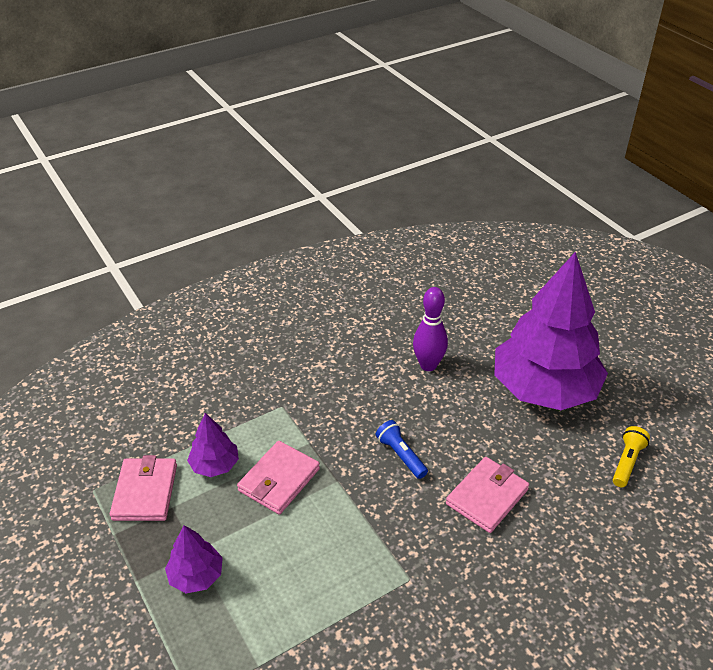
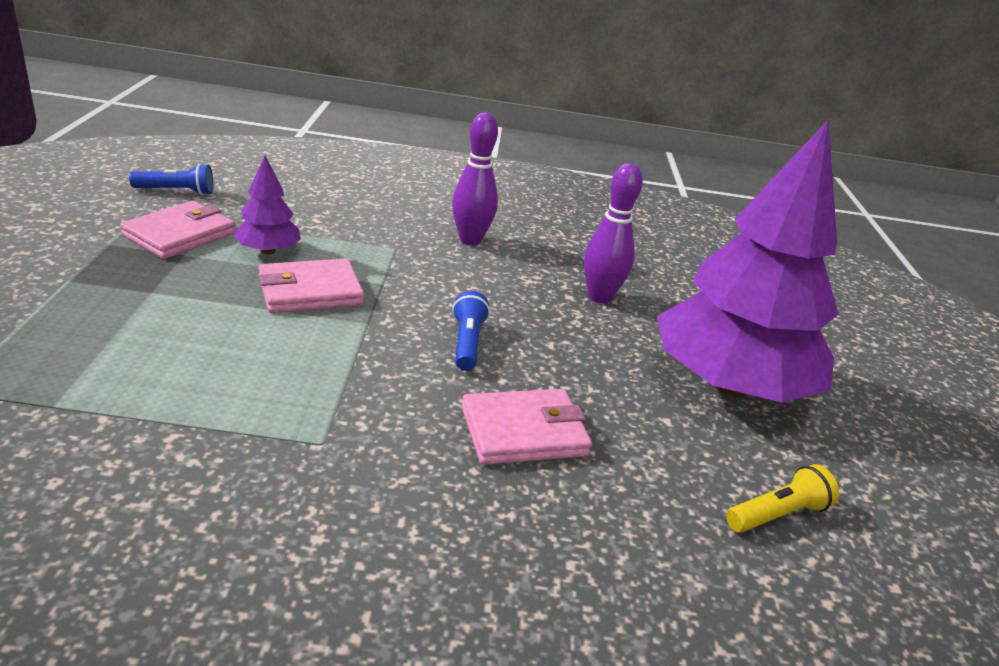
camera: 30 degrees right, 10 degrees down
(87, 454) = (176, 191): none -> blue flashlight
(196, 575) = (122, 308): purple tree -> none
(314, 366) = (470, 240): none -> purple bowling pin

